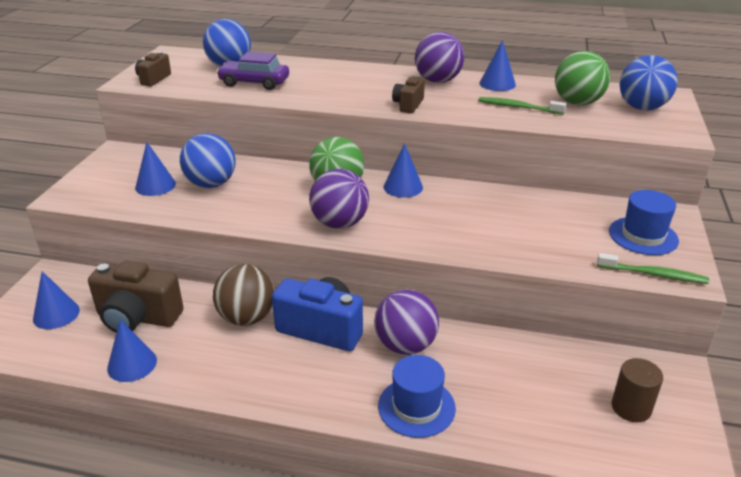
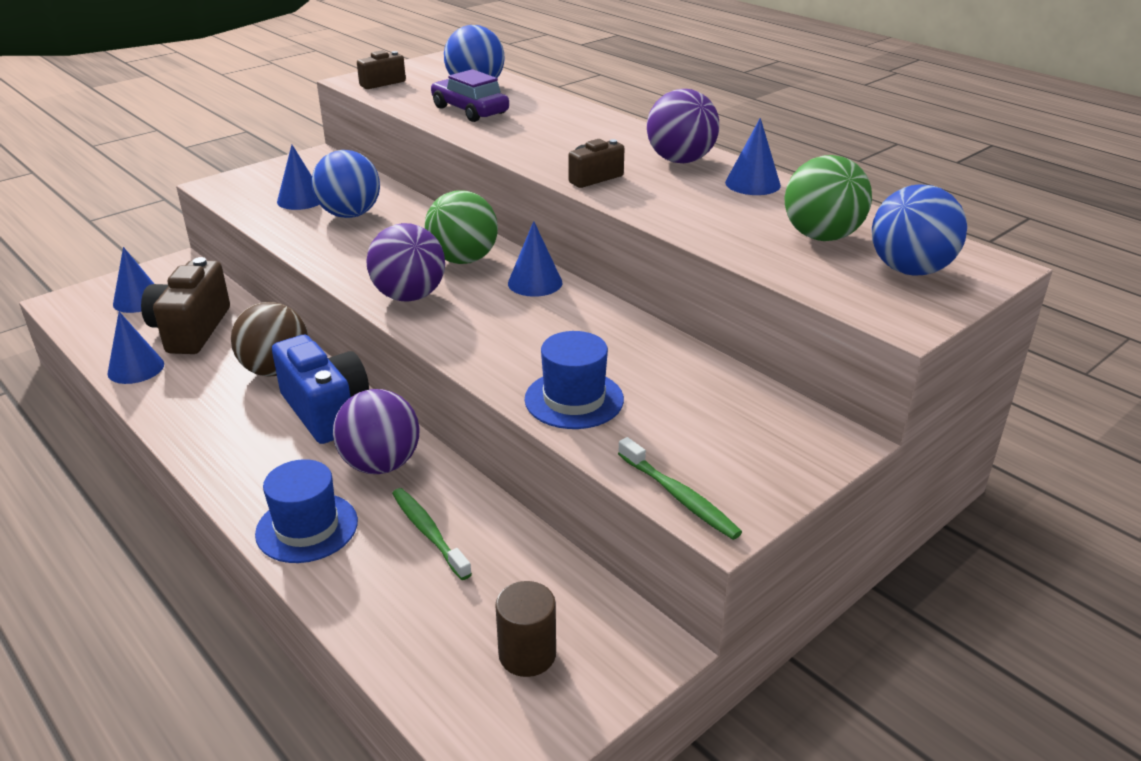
camera: 35 degrees right, 0 degrees up
(137, 318) = (191, 330): brown camera -> brown camera turned 45 degrees clockwise
(518, 107) = (726, 218): green toothbrush -> green toothbrush (428, 532)
(643, 236) = (744, 448): blue hat -> blue hat (574, 399)

